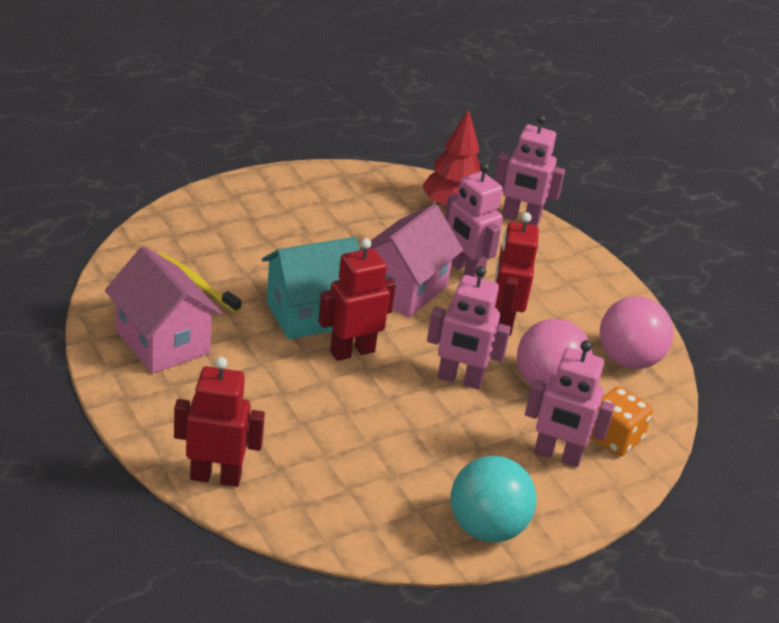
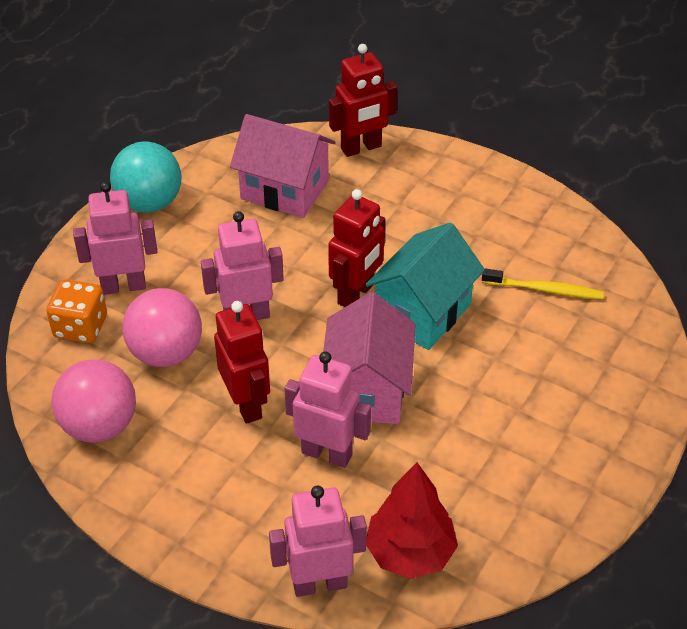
camera: 155 degrees right, 10 degrees up
(162, 342) = (506, 222): pink house -> pink house (284, 190)

